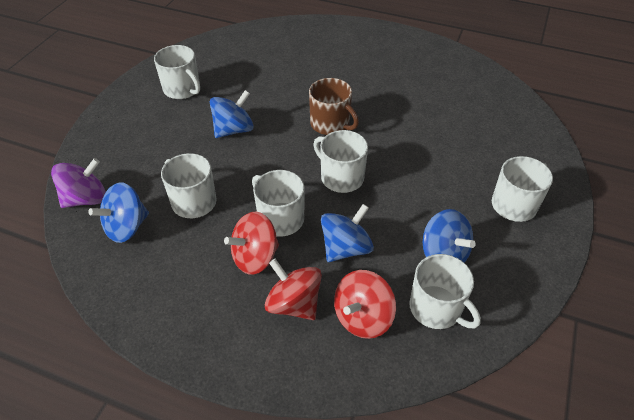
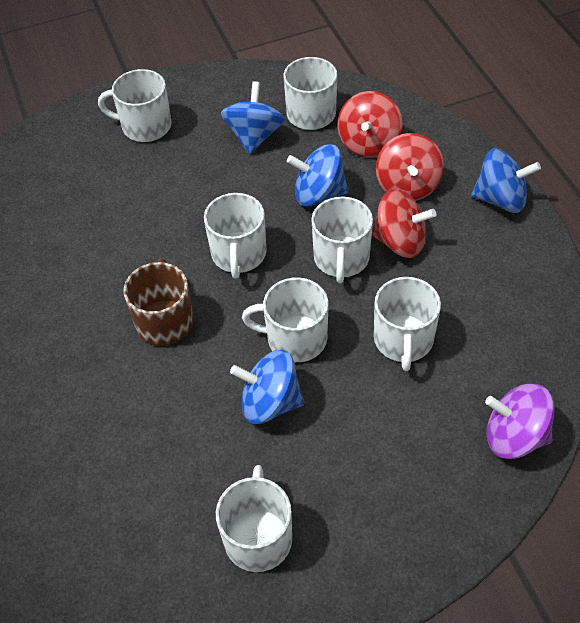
camera: 130 degrees left, 5 degrees up
(126, 227) = (494, 362): blue spinning top -> blue spinning top (500, 199)
(255, 161) = (295, 338): none -> white mug
(362, 317) = (369, 143): red spinning top -> red spinning top turned 105 degrees clockwise

